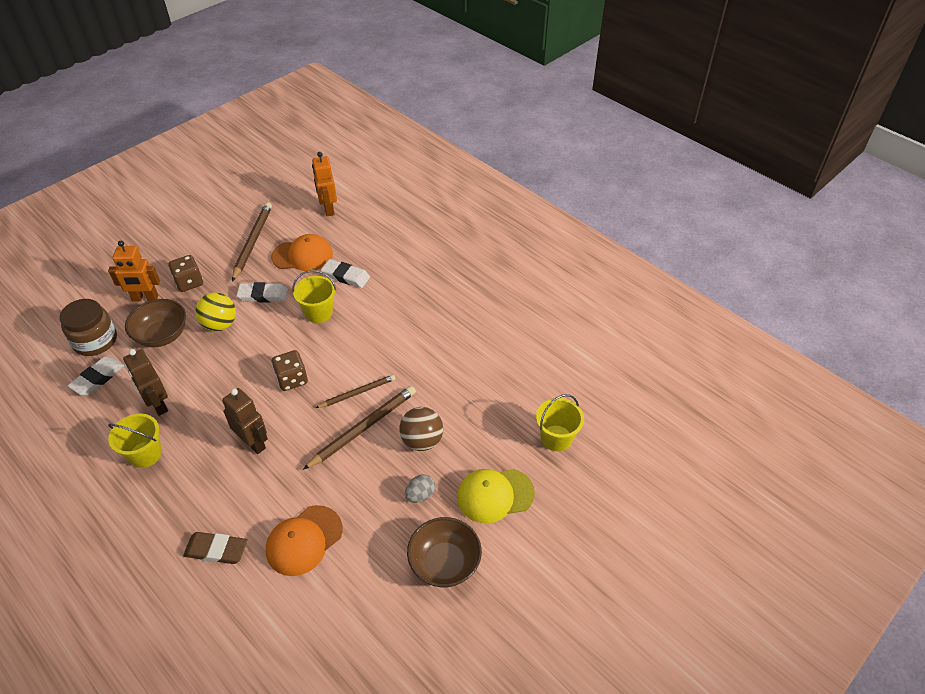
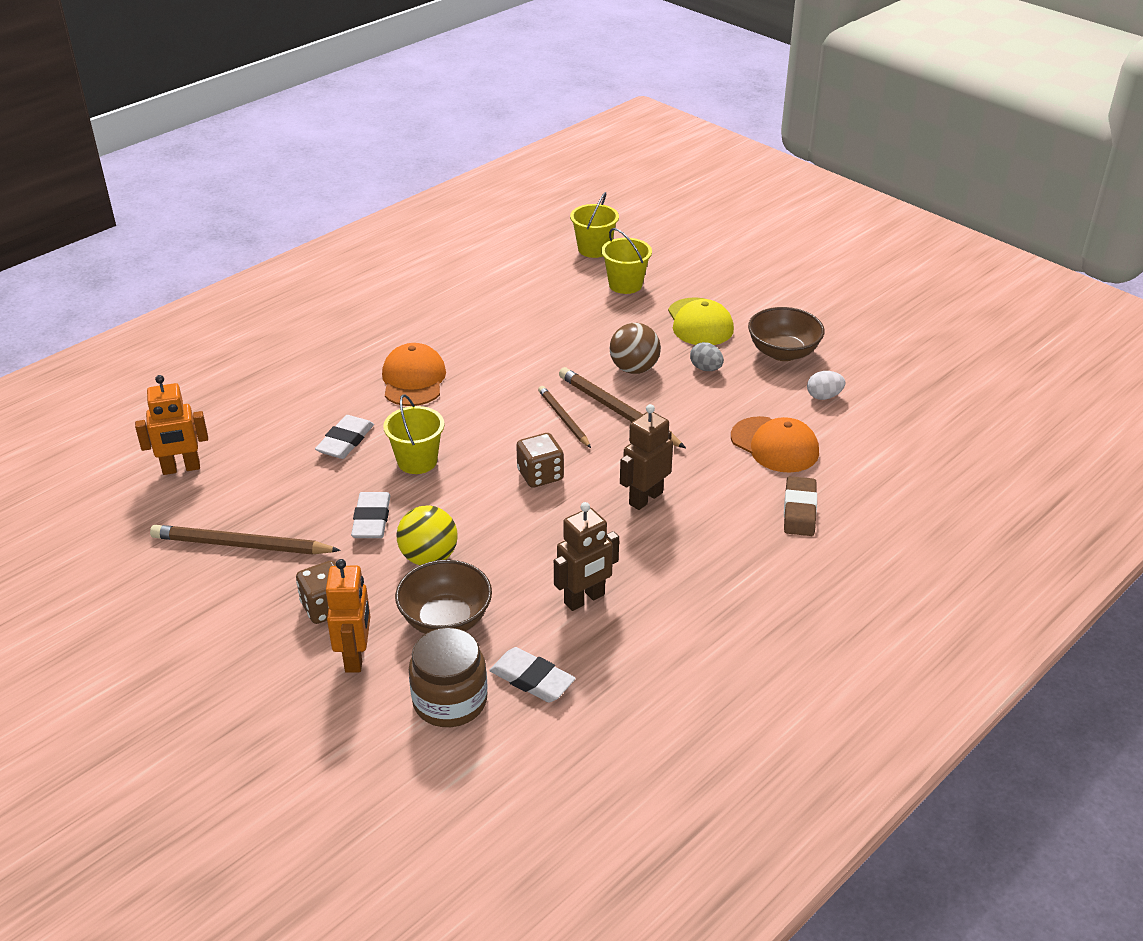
camera: 90 degrees left, 10 degrees down
(145, 454) = (670, 597): yellow bucket -> yellow bucket (594, 249)
(302, 255) = (289, 487): orange cap -> orange cap (413, 380)
(371, 591) = (824, 396): none -> white egg

